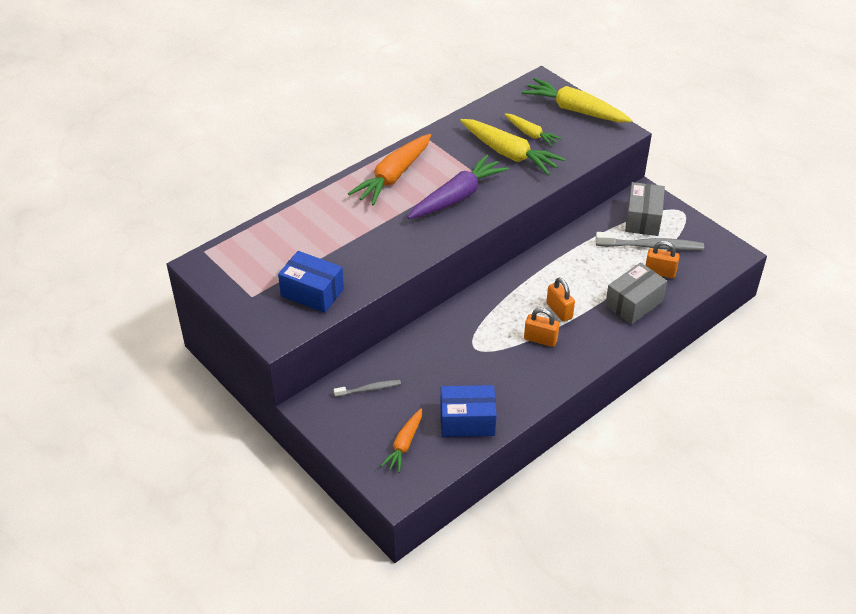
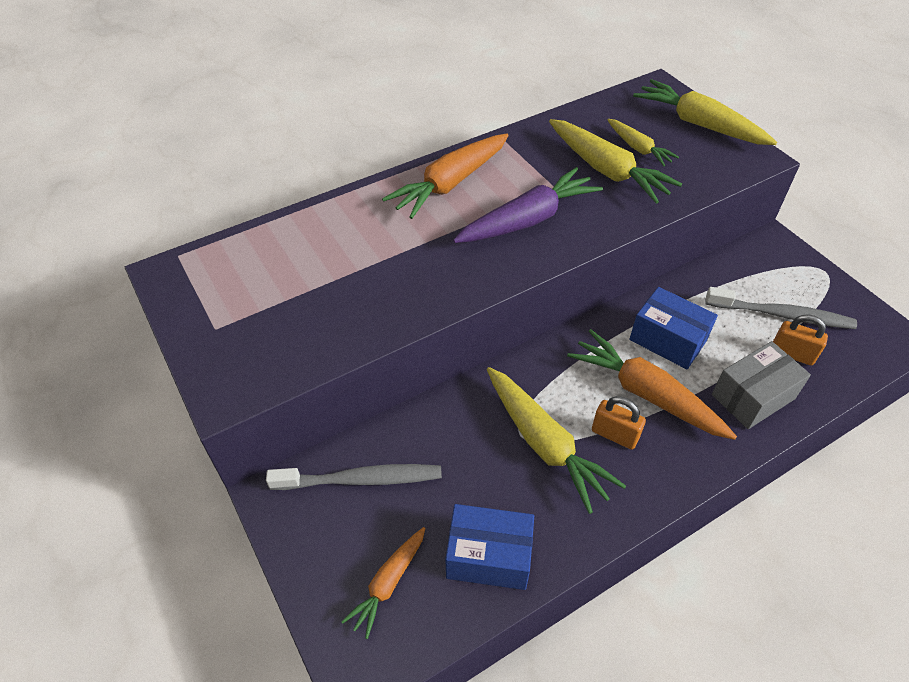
camera: 10 degrees right, 5 degrees up
(312, 293) = (298, 334): blue box -> blue box (668, 340)
(369, 389) = (360, 479): grey toothbrush -> grey toothbrush, size x1.78
(492, 351) = (544, 443): none -> yellow carrot
(559, 311) = (646, 393): orange padlock -> orange carrot
(643, 219) = (771, 275): grey box -> none

